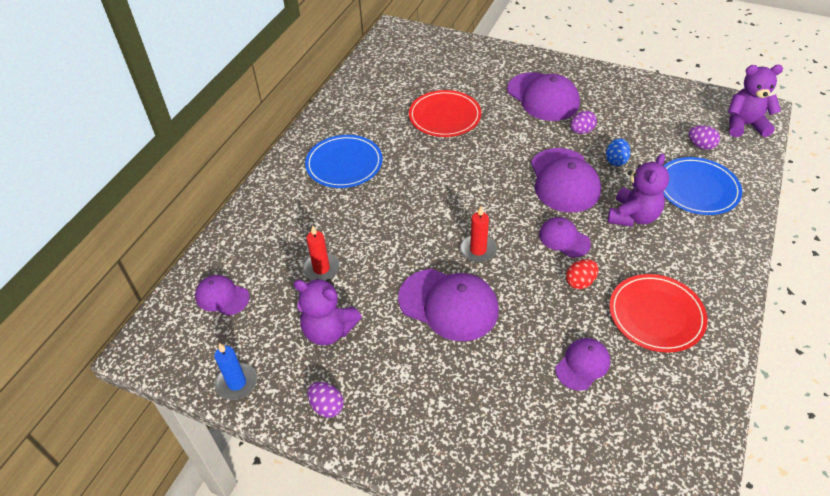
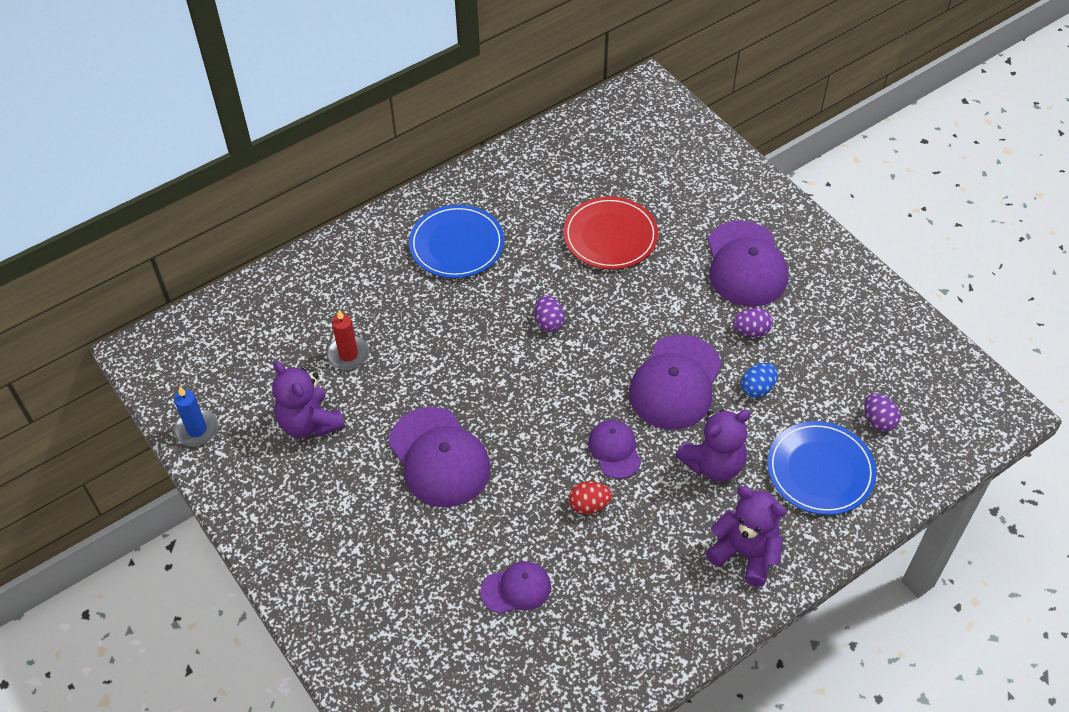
camera: 30 degrees right, 5 degrees up
(222, 297) = (239, 336): purple cap -> none
(327, 406) = (256, 495): purple egg -> purple egg (549, 322)
(478, 250) = (515, 415): red candle -> none
(656, 315) = (636, 582): red plate -> none
(744, 125) = (962, 422): purple teddy bear -> purple teddy bear (745, 553)

